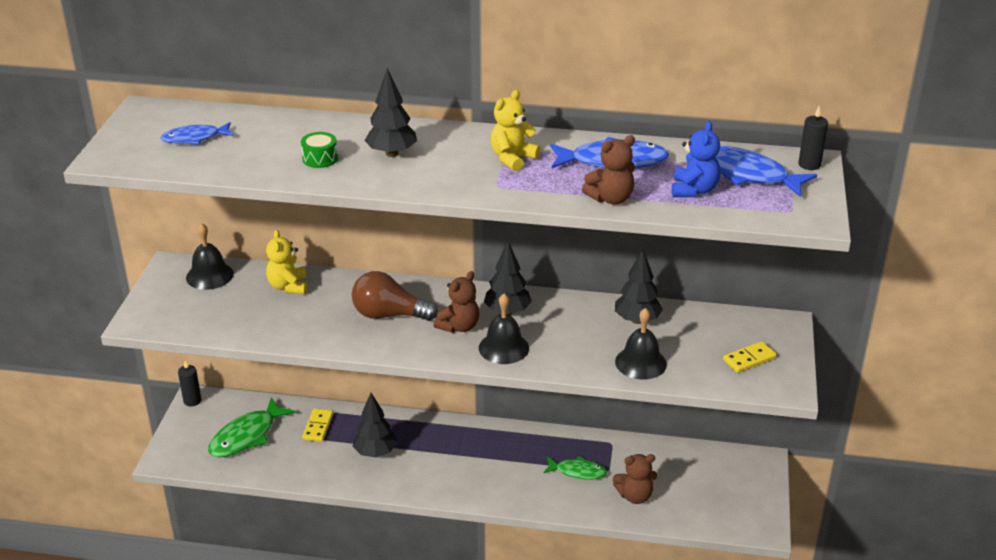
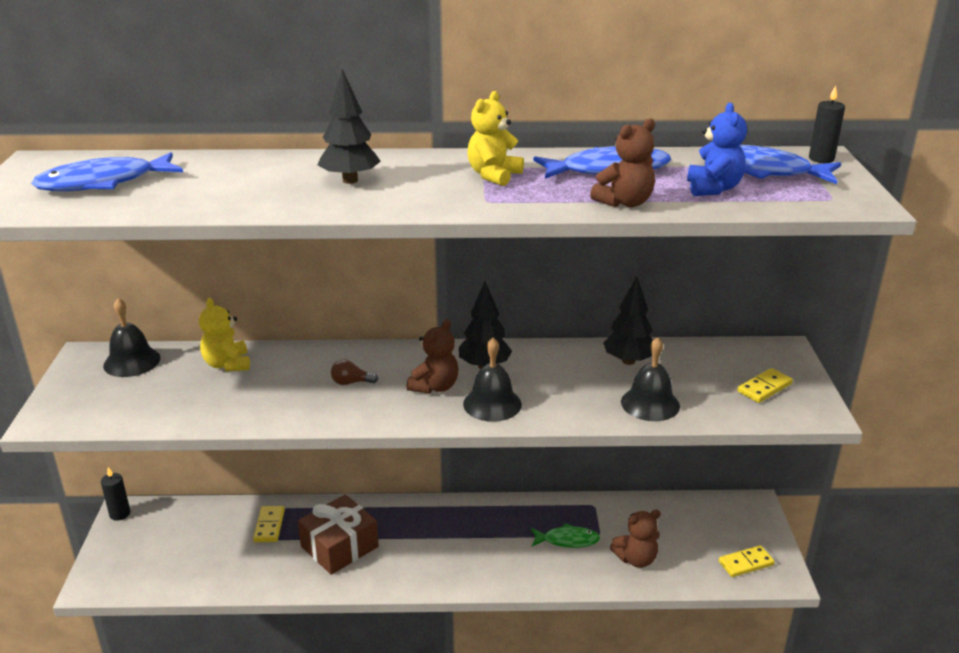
camera: 10 degrees left, 5 degrees down
(195, 138) = (104, 183): blue fish -> blue fish, size x1.61
(247, 436) = (188, 546): green fish -> none
(320, 159) = (264, 191): green drum -> none
(375, 452) = (339, 546): black tree -> brown gift
(389, 315) = (351, 382): brown light bulb -> brown light bulb, size x0.47
(734, 512) = (745, 563): none -> yellow domino

